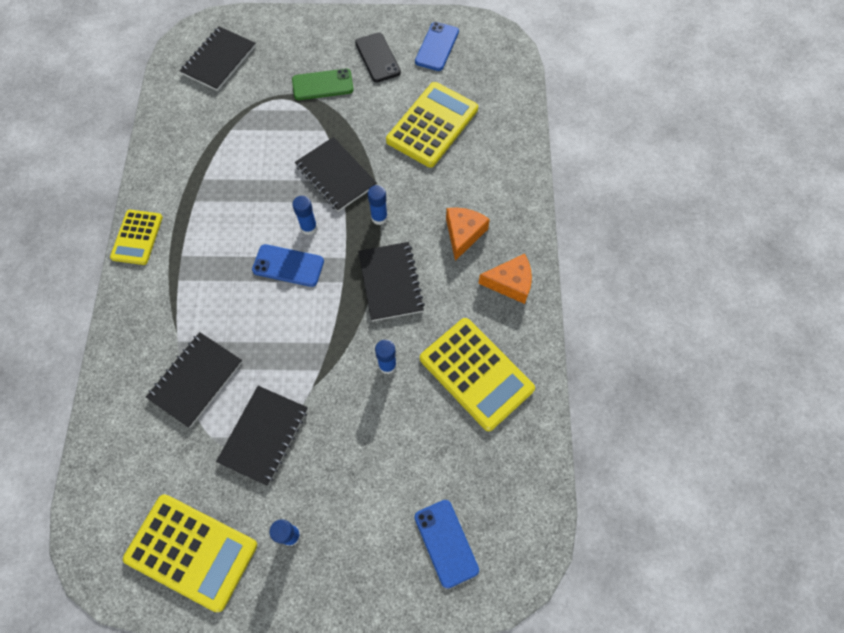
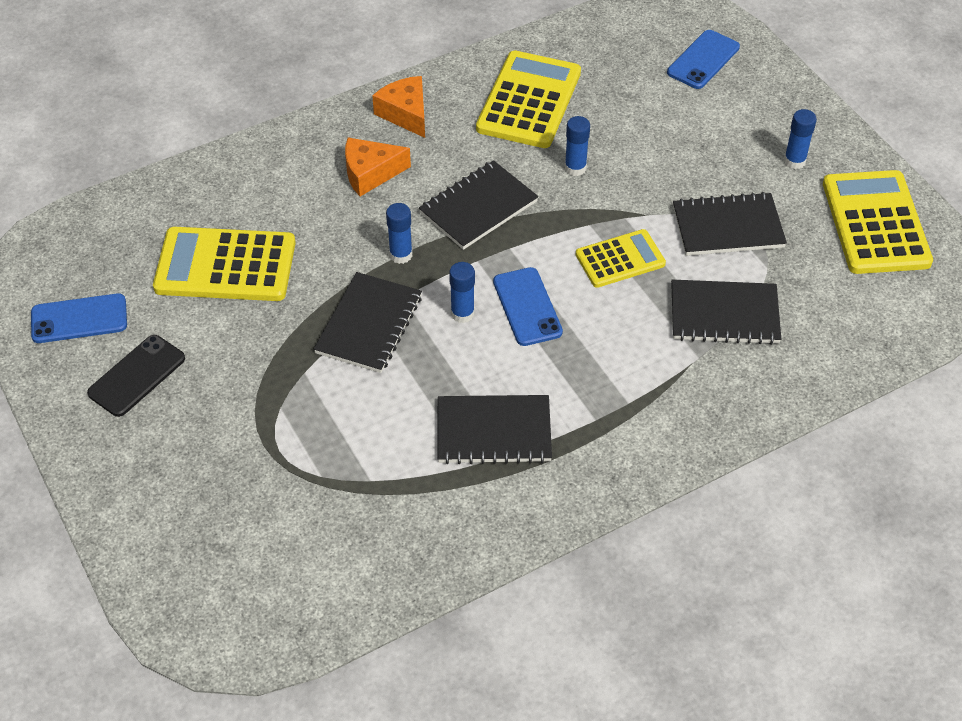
camera: 120 degrees left, 15 degrees down
(137, 237) = (607, 484): yellow calculator -> yellow calculator (620, 259)
(219, 60) = (252, 573): black notebook -> black notebook (493, 432)
(322, 85) = (225, 415): green phone -> none

